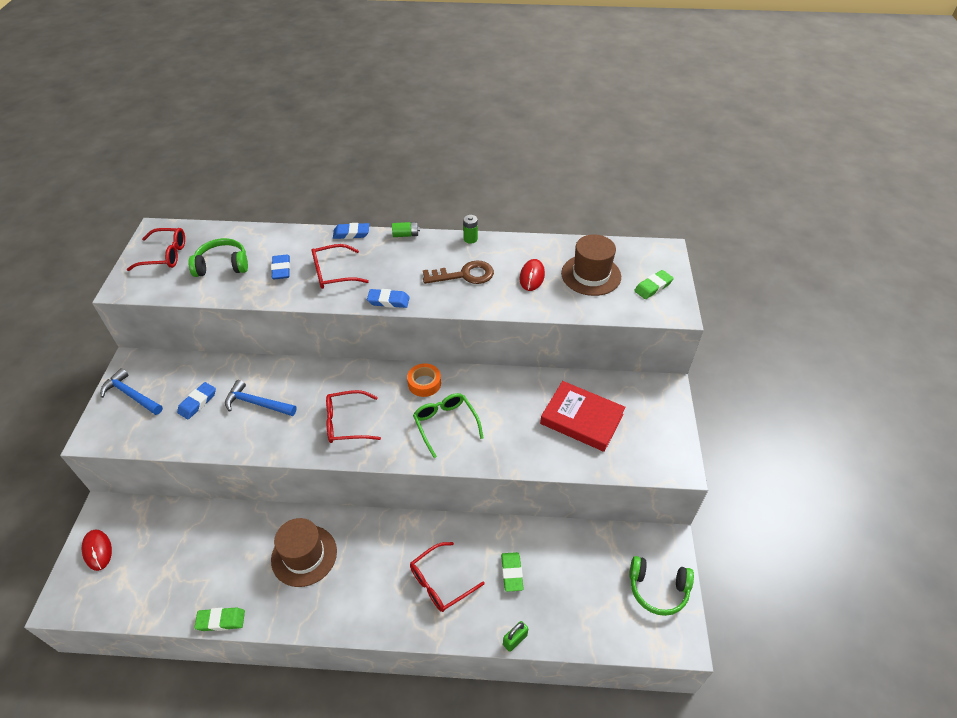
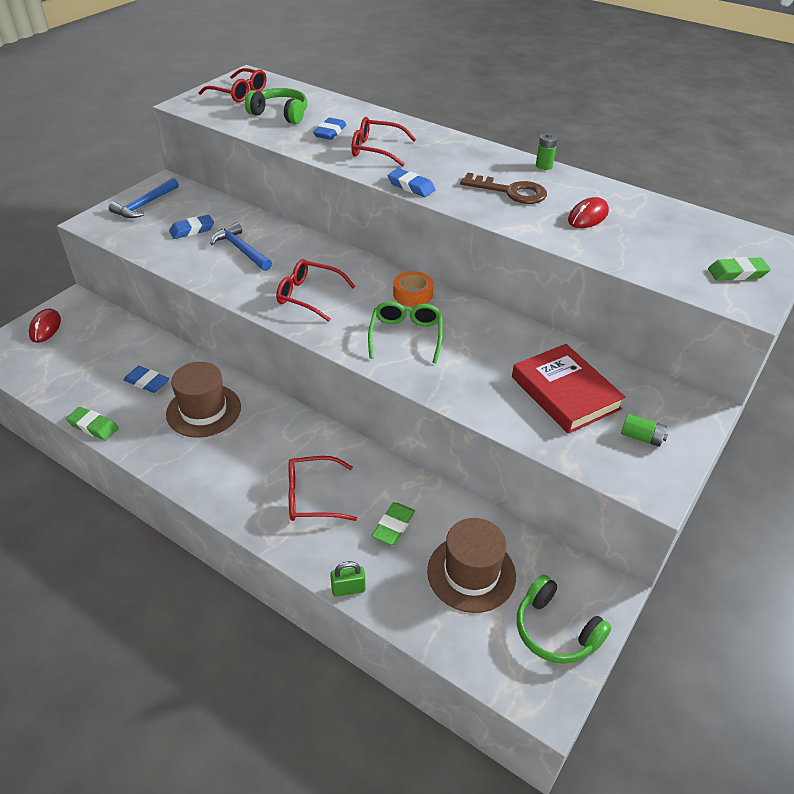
camera: 30 degrees right, 5 degrees down
(131, 395) = (145, 205): blue hammer -> blue hammer turned 120 degrees counterclockwise
(351, 233) = (421, 126): blue eraser -> blue eraser (147, 382)
(406, 235) = (476, 143): green battery -> green battery (641, 437)
(591, 275) = (663, 237): brown hat -> brown hat (471, 573)

